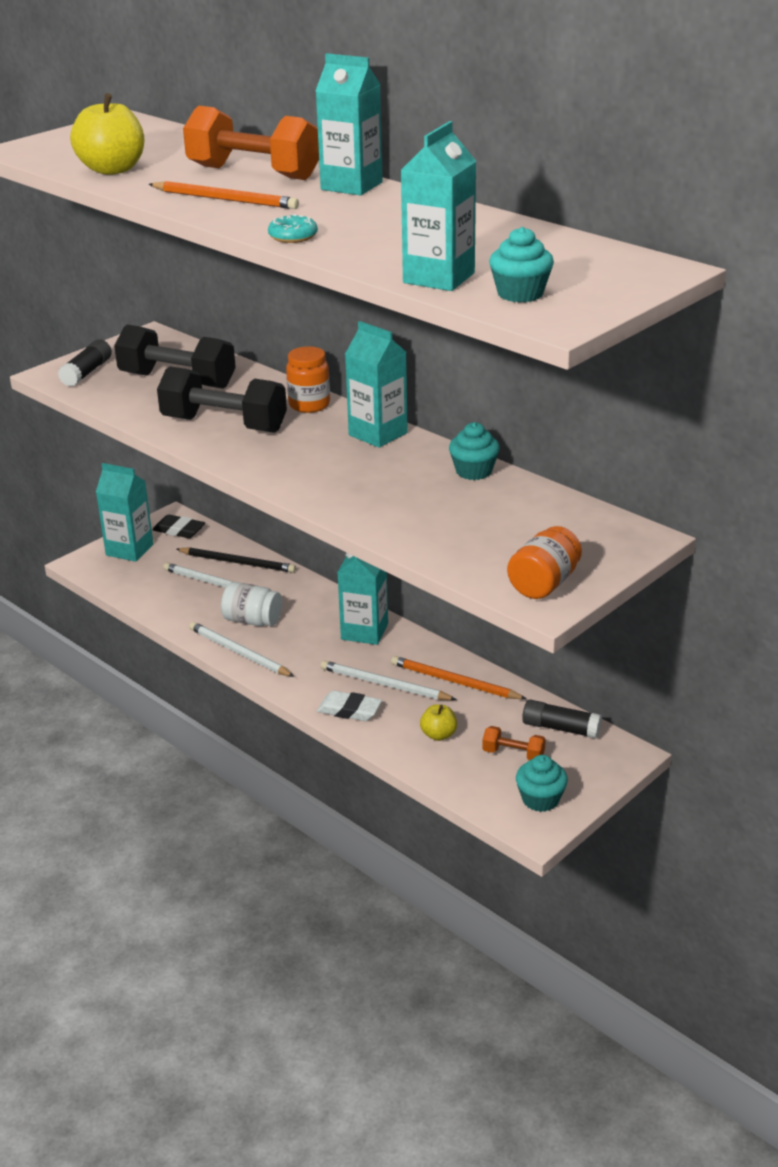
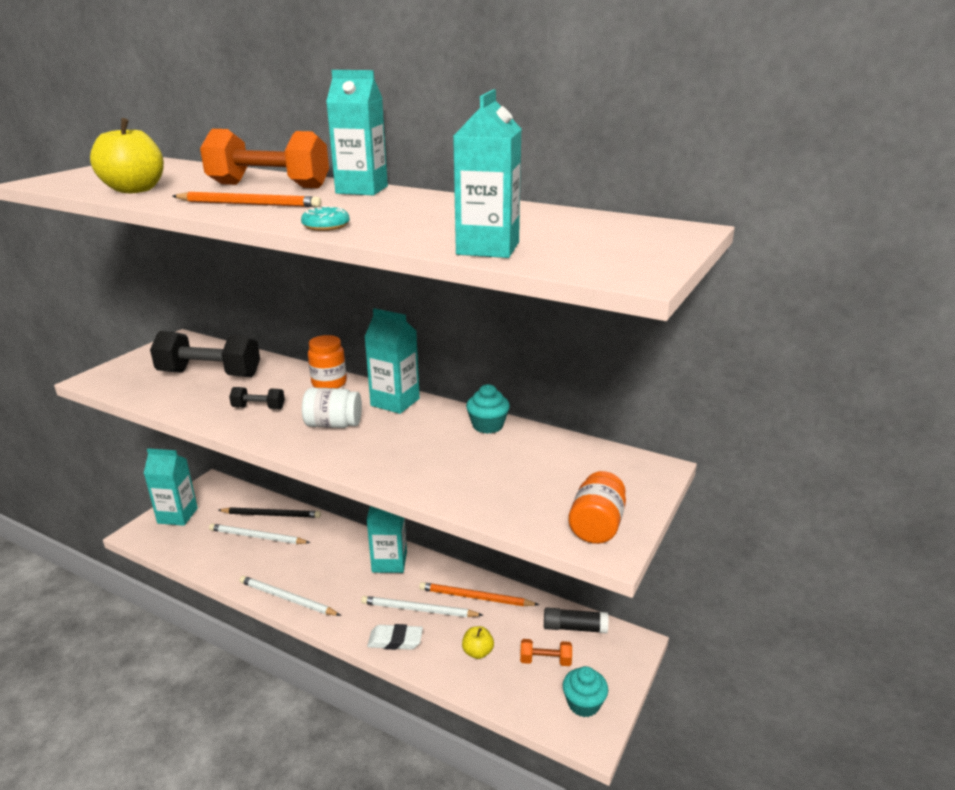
camera: 15 degrees left, 5 degrees down
(87, 372) = (127, 375): black glue stick -> none
(179, 530) = (218, 493): black eraser -> none
(224, 424) = (259, 408): black dumbbell -> black dumbbell, size x0.47
(252, 620) = (293, 566): white jar -> white jar (333, 425)
(520, 294) = (576, 255): turquoise cupcake -> none

